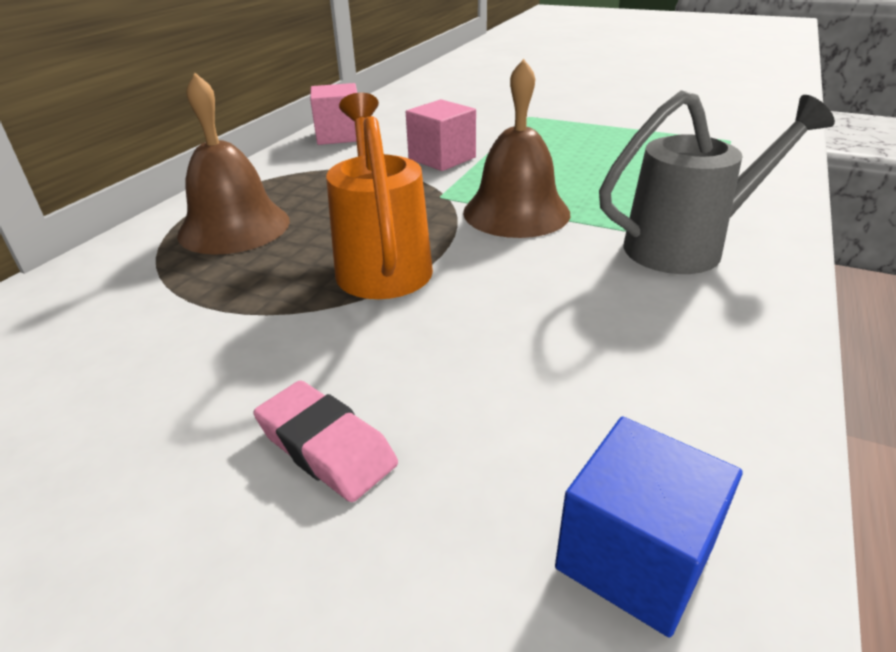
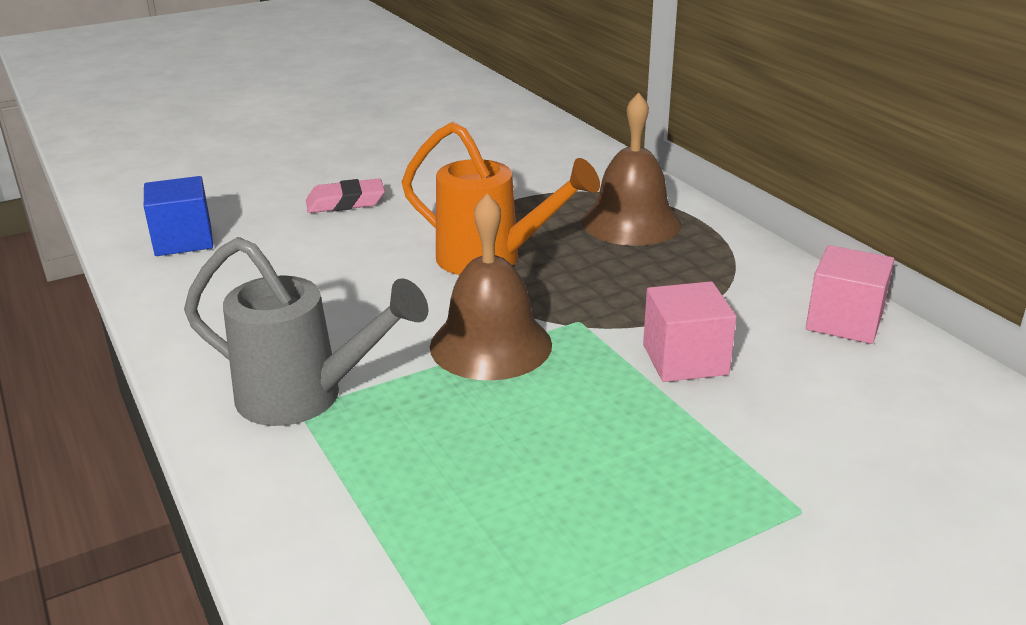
camera: 125 degrees right, 5 degrees down
(688, 246) = (306, 398): grey watering can -> grey watering can turned 90 degrees counterclockwise

